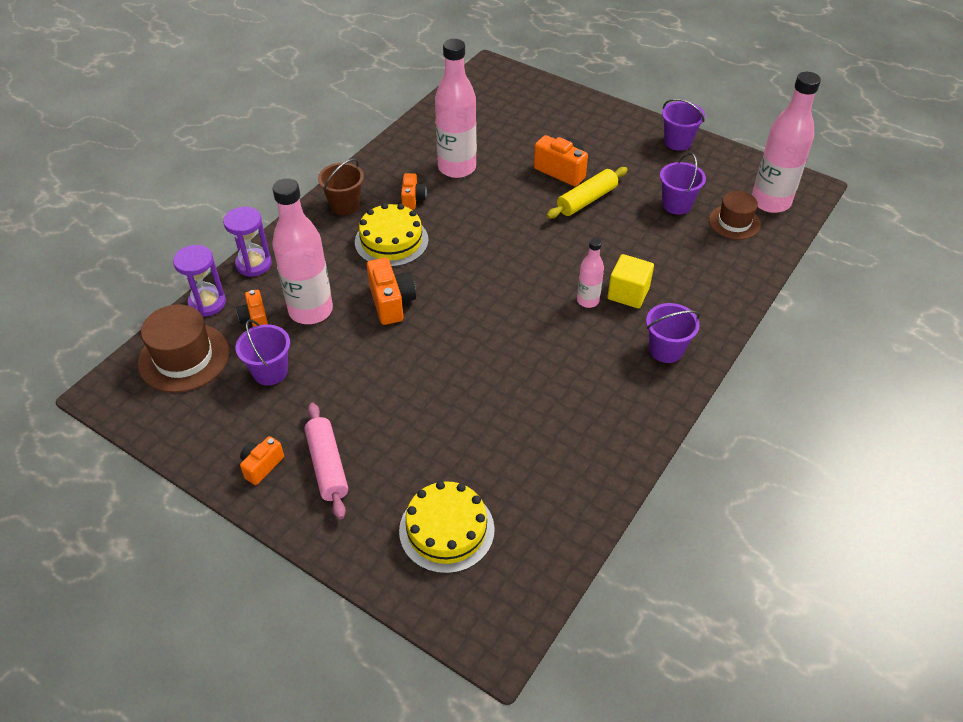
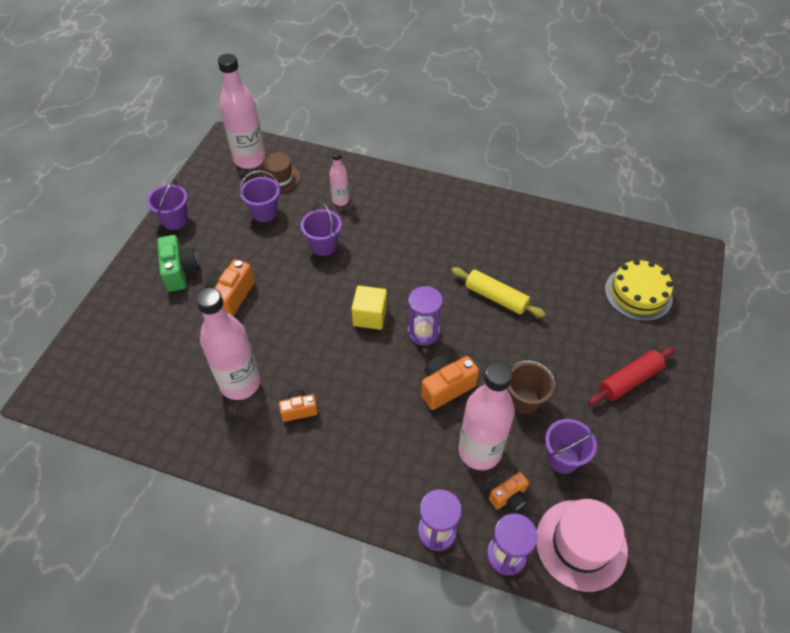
camera: 105 degrees left, 5 degrees up
(184, 357) = (581, 544): brown hat -> pink hat
(262, 466) = (654, 426): orange camera -> none
(327, 466) = (629, 380): pink rolling pin -> red rolling pin
(345, 205) = (322, 473): brown bucket -> brown bucket (524, 400)
(391, 241) = (365, 411): yellow cake -> none
(466, 300) = (423, 332): none -> purple hourglass
(587, 200) = (271, 271): yellow rolling pin -> yellow rolling pin (496, 297)
(588, 301) = (396, 252): pink bottle -> pink bottle (340, 200)
(604, 141) = (180, 271): none -> green camera
(628, 293) = (379, 230): yellow cube -> yellow cube (370, 316)
(666, 350) = (430, 203): purple bucket -> purple bucket (323, 245)

